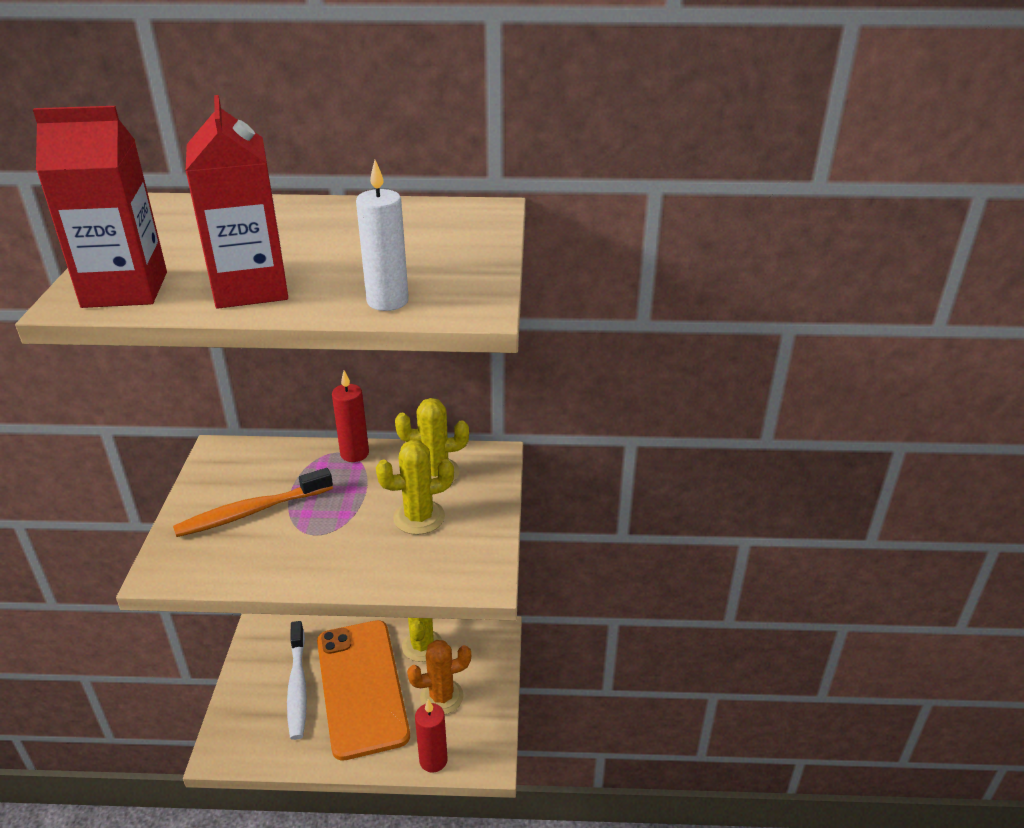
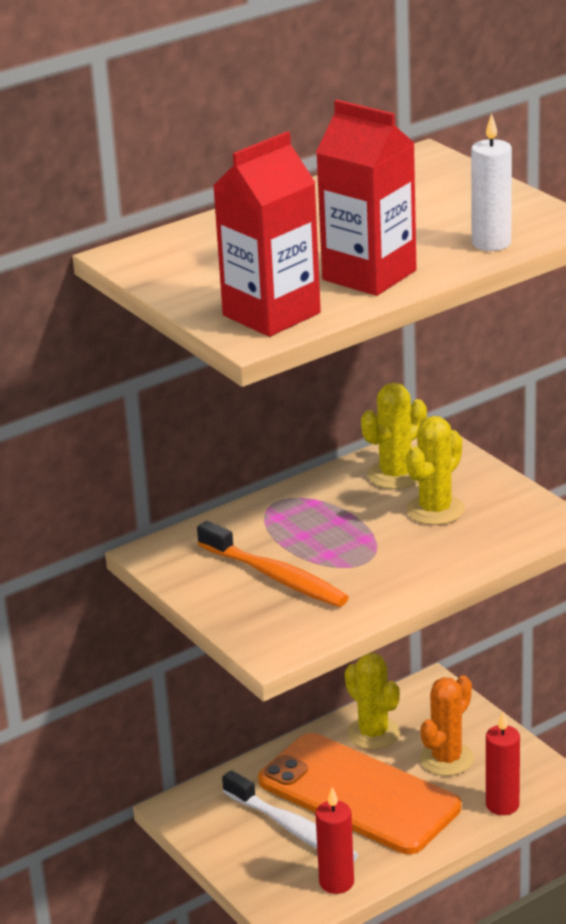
camera: 35 degrees left, 5 degrees down
(251, 512) = (276, 577): orange toothbrush -> orange toothbrush turned 75 degrees counterclockwise
(354, 453) = (295, 495): red candle -> red candle (336, 882)

